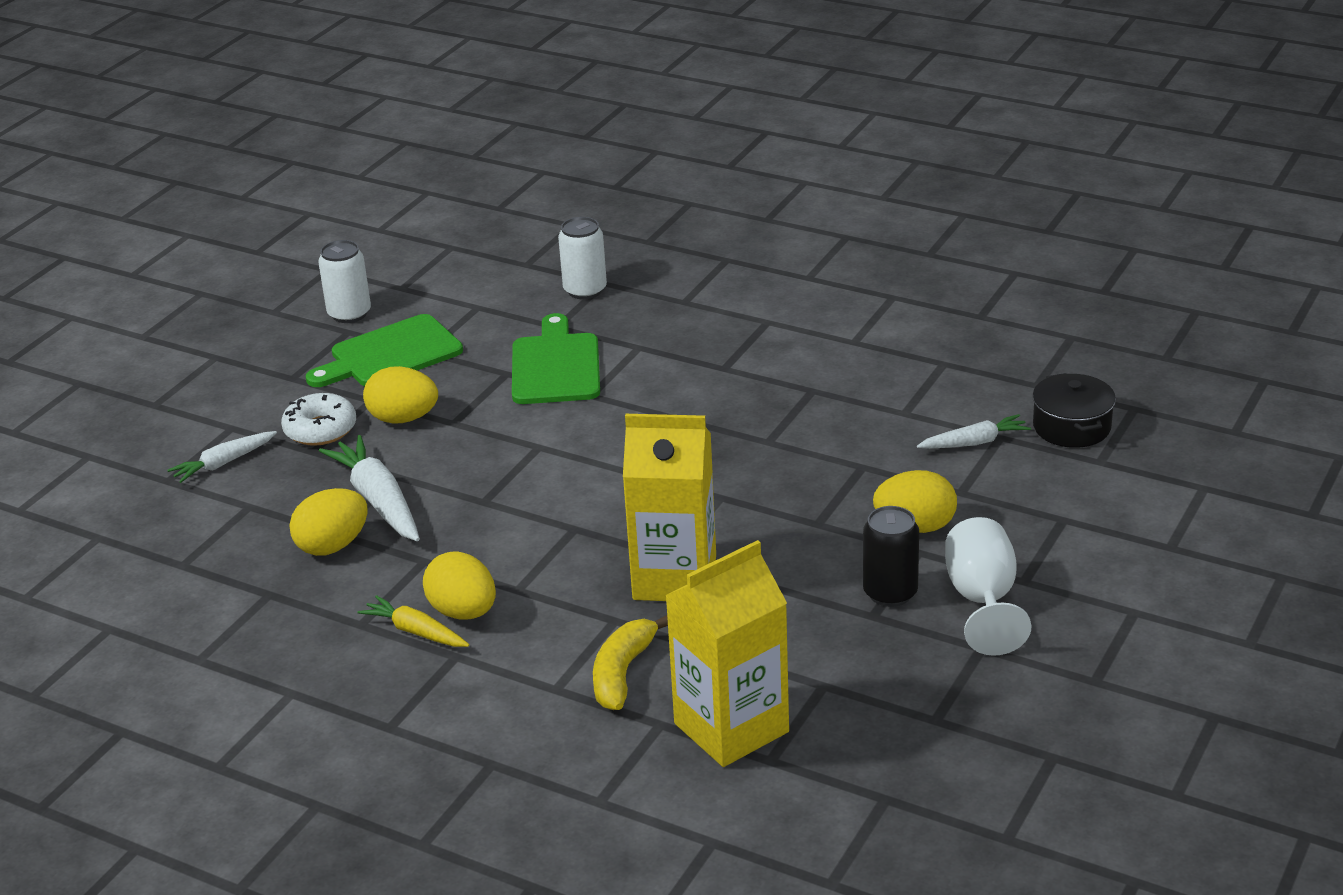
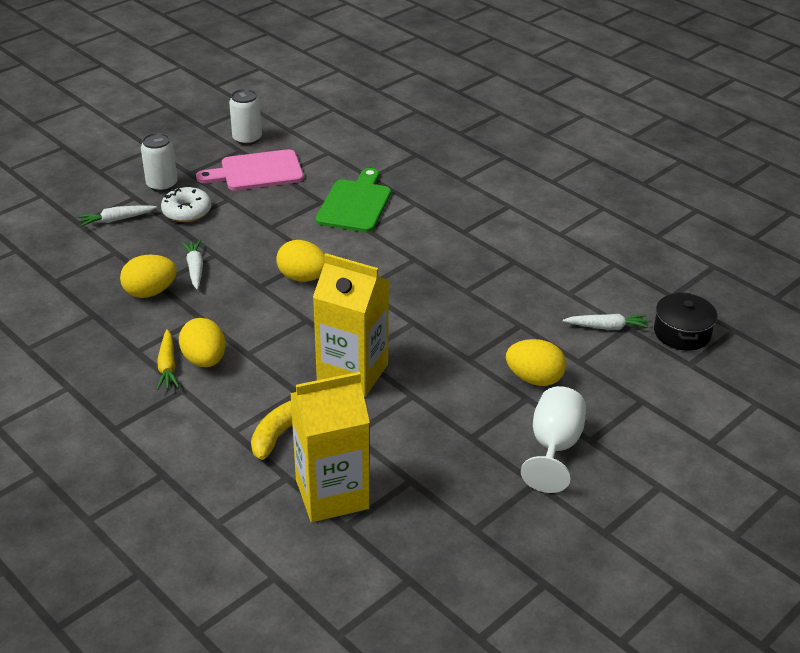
camera: 15 degrees right, 5 degrees up
(378, 501) = (195, 269): white carrot -> white carrot, size x0.61
(390, 354) = (257, 171): green cutting board -> pink cutting board
(403, 419) = (241, 217): yellow egg -> yellow egg (303, 278)
(416, 632) = (167, 366): yellow carrot -> yellow carrot turned 150 degrees counterclockwise
(585, 290) = (401, 157): white can -> white can (162, 185)
(890, 593) = (492, 424): black can -> none

